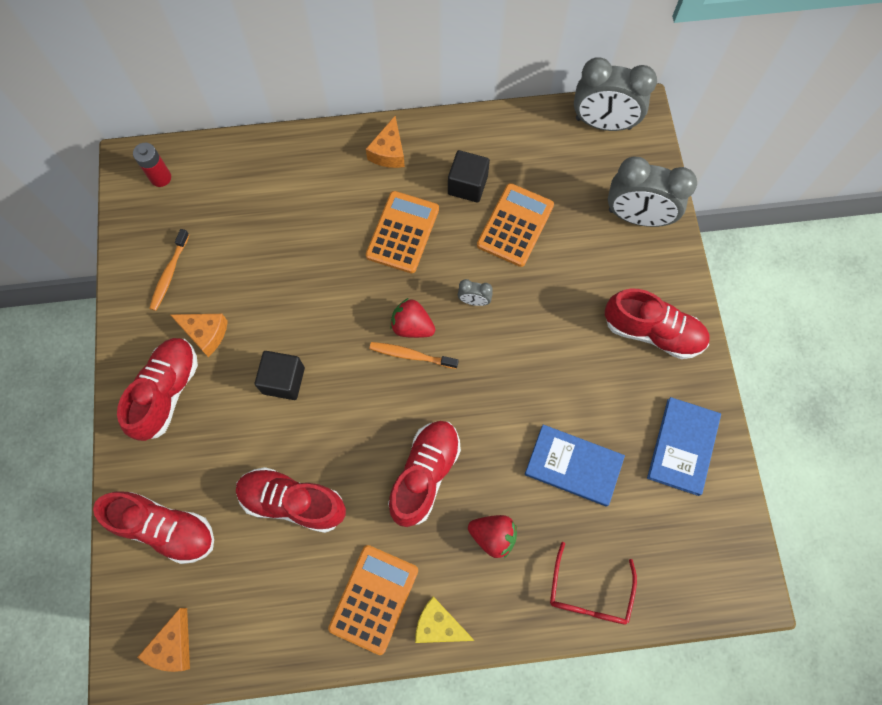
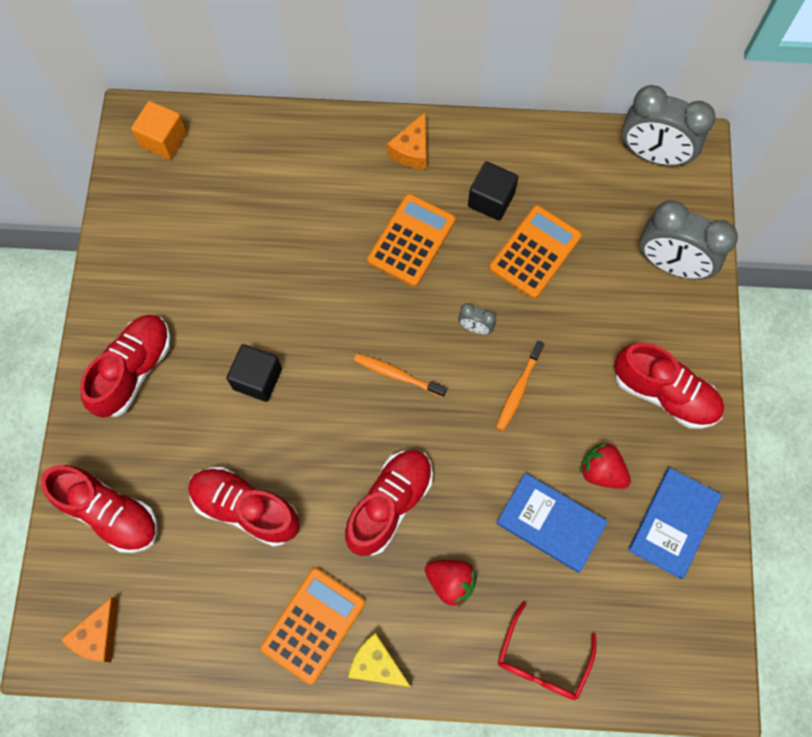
camera: 10 degrees right, 0 degrees up
(160, 177) = (163, 140): red battery -> orange cube
(169, 273) = (156, 245): orange toothbrush -> orange toothbrush (518, 389)
(205, 333) = (183, 315): orange cheese -> none
(412, 326) = (404, 344): red strawberry -> red strawberry (602, 471)

